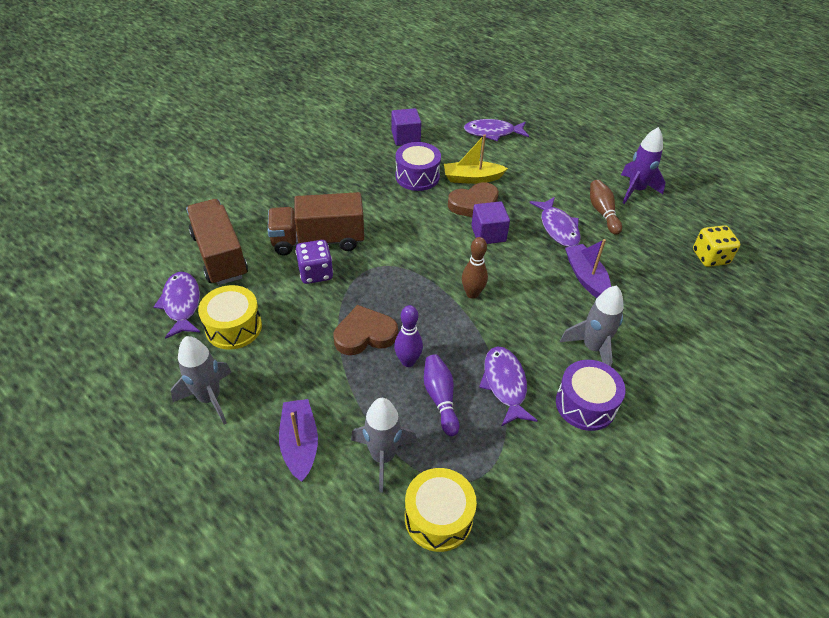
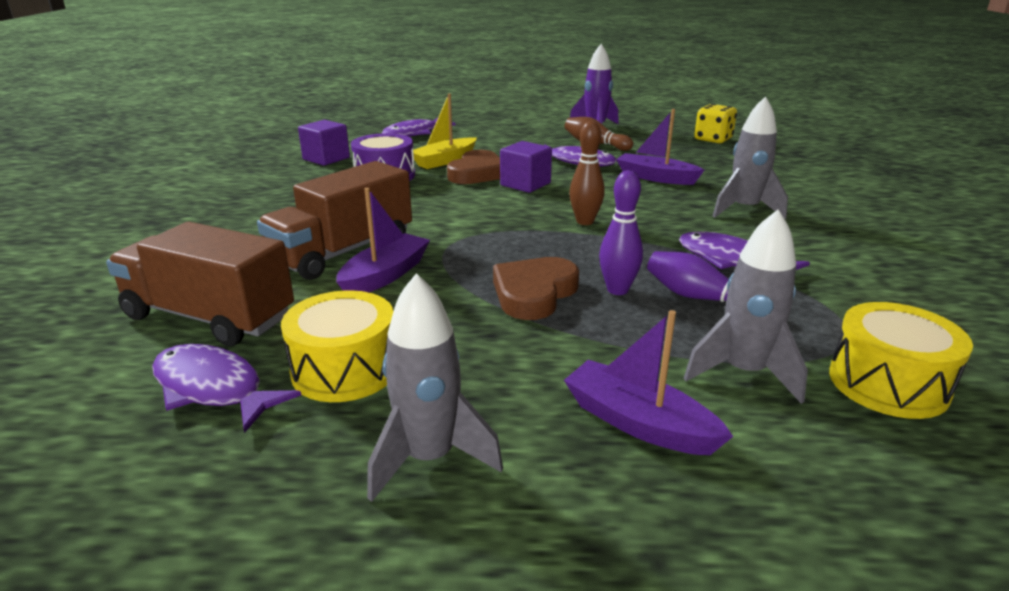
camera: 40 degrees left, 20 degrees down
(316, 273) = (385, 275): purple dice -> purple boat
(585, 404) = (811, 241): purple drum -> none

